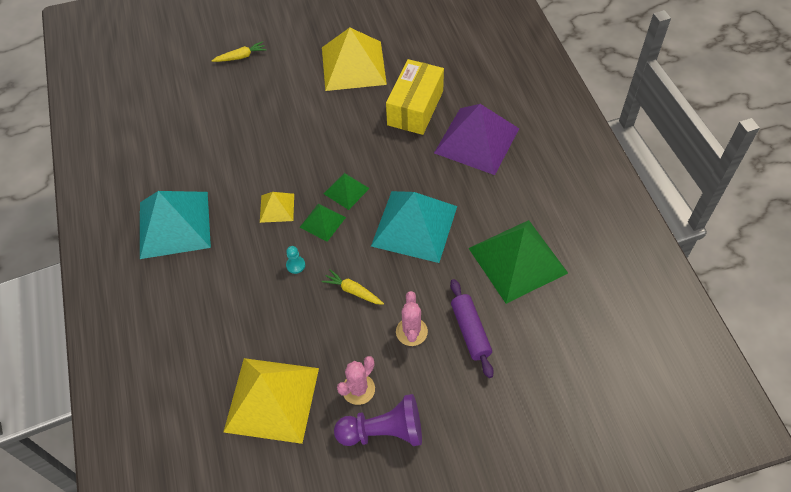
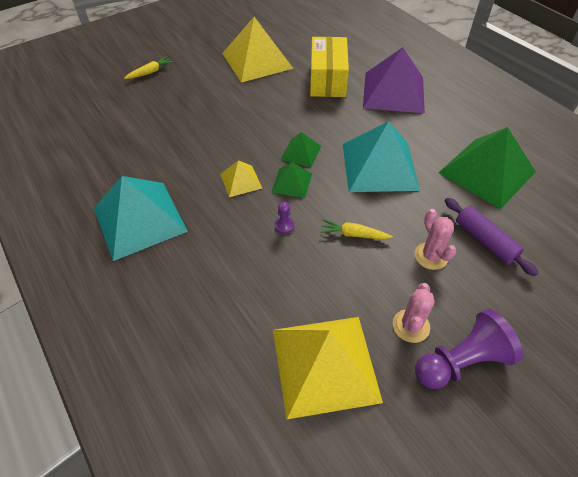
camera: 20 degrees left, 5 degrees down
(295, 265) = (284, 226): turquoise pawn -> purple pawn

